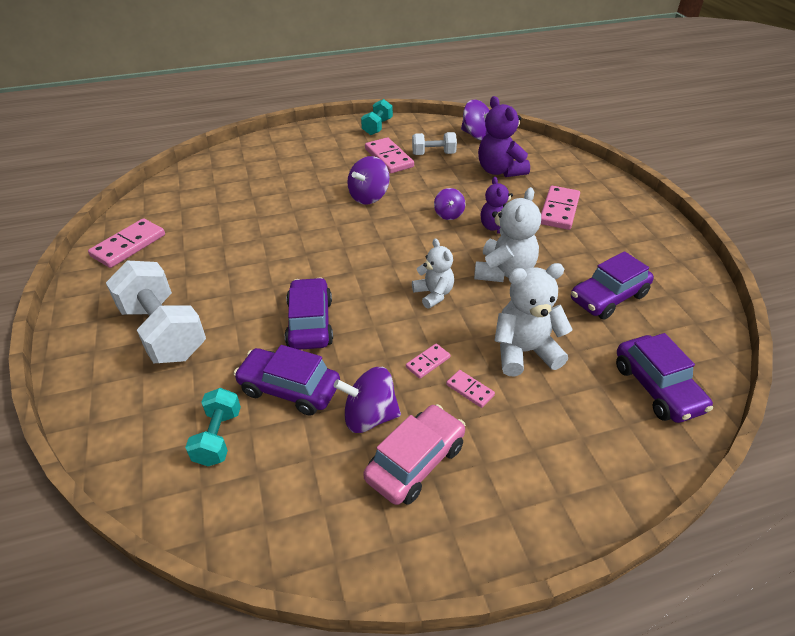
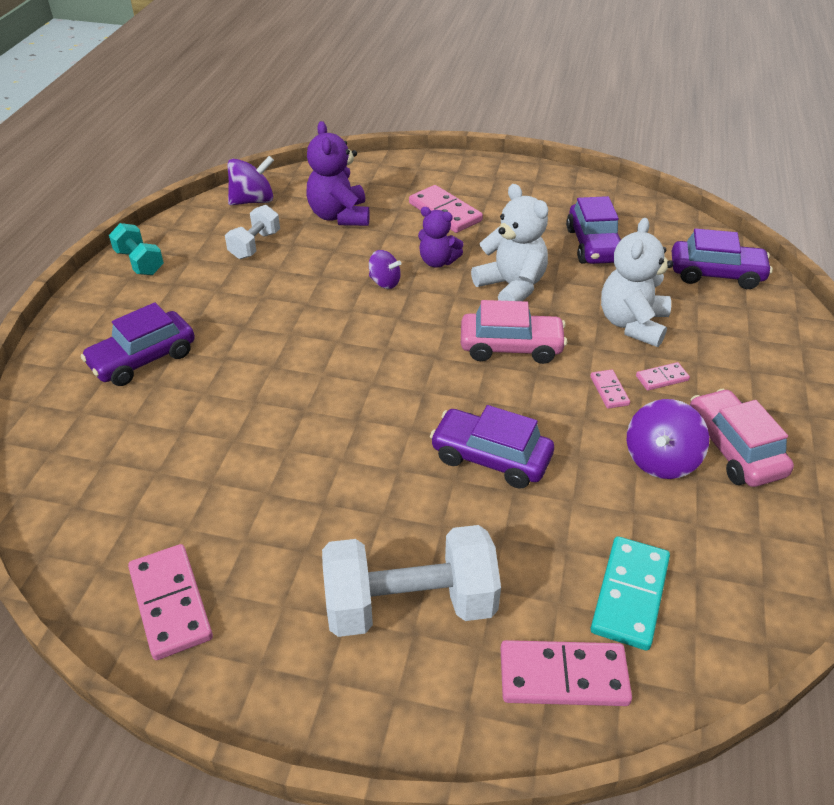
camera: 60 degrees left, 0 degrees up
(218, 437) = (630, 595): turquoise dumbbell -> turquoise domino
(289, 389) = (588, 510): purple car -> purple car (143, 359)
(369, 197) = (290, 327): purple spinning top -> none
(388, 158) = (224, 281): pink domino -> pink domino (563, 676)
(433, 294) = (511, 347): white teddy bear -> pink car
(499, 171) = (339, 216): purple teddy bear -> purple teddy bear turned 75 degrees clockwise

